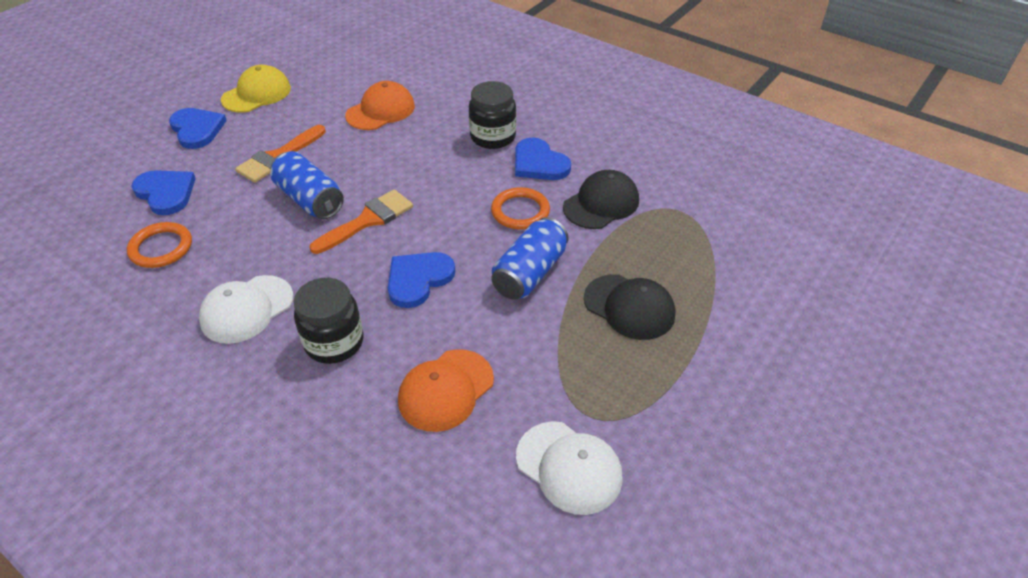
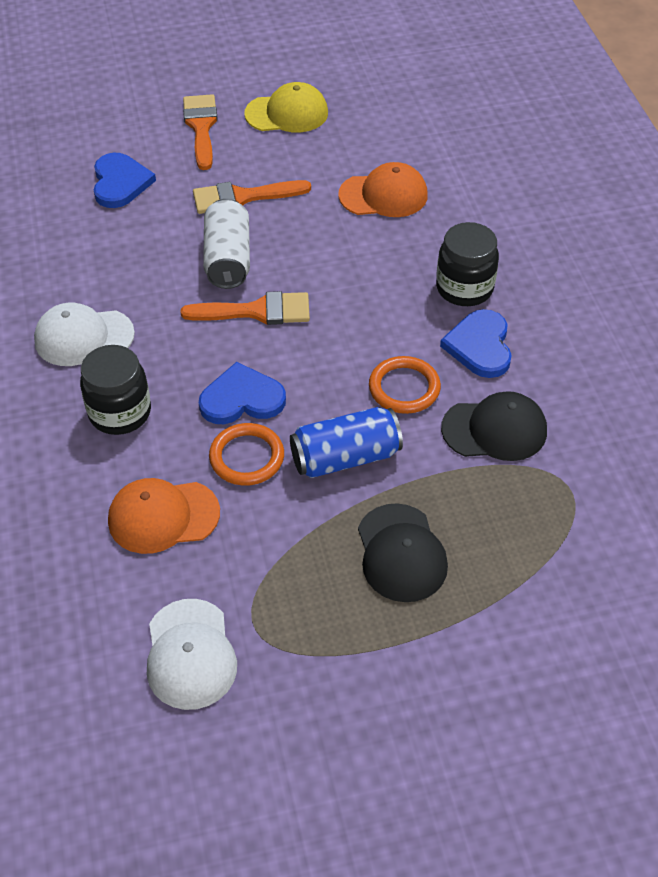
camera: 40 degrees right, 5 degrees up
(161, 248) = (71, 237): orange ring -> orange ring (247, 457)
(197, 129) = (201, 127): blue heart -> orange brush
(309, 199) = (228, 259): blue can -> white can

